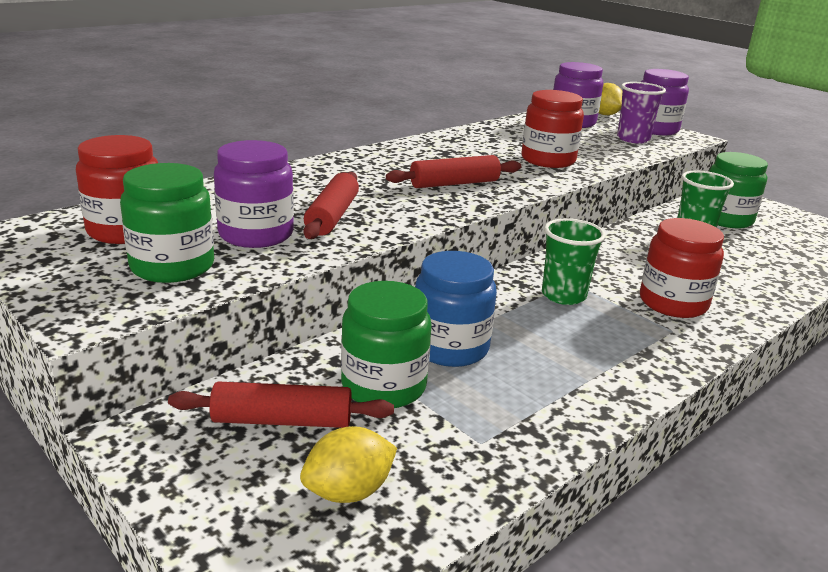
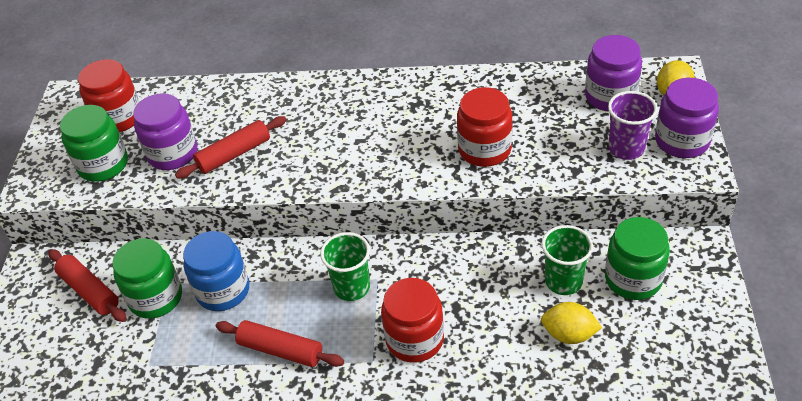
camera: 50 degrees right, 20 degrees up
(348, 492) = (65, 352): yellow lemon -> yellow lemon (569, 334)
(454, 184) = (361, 151): red rolling pin -> red rolling pin (280, 350)

